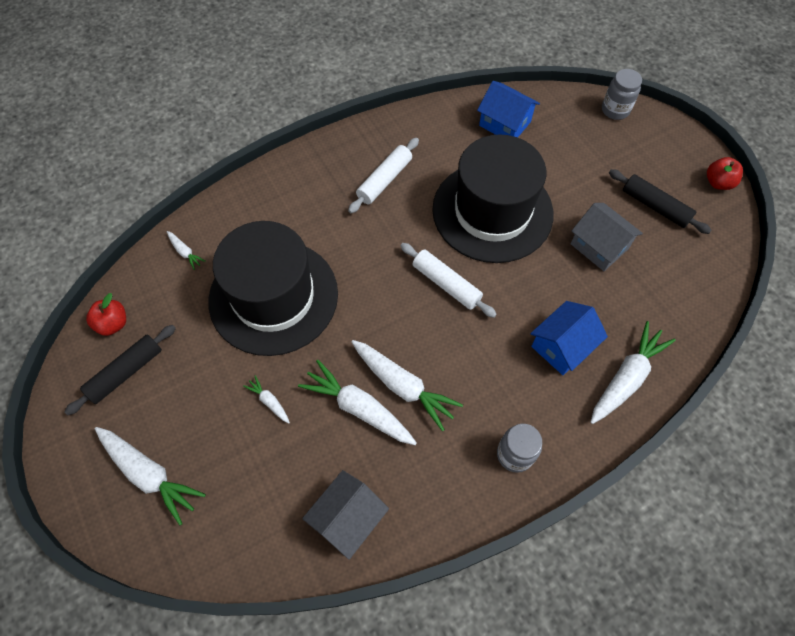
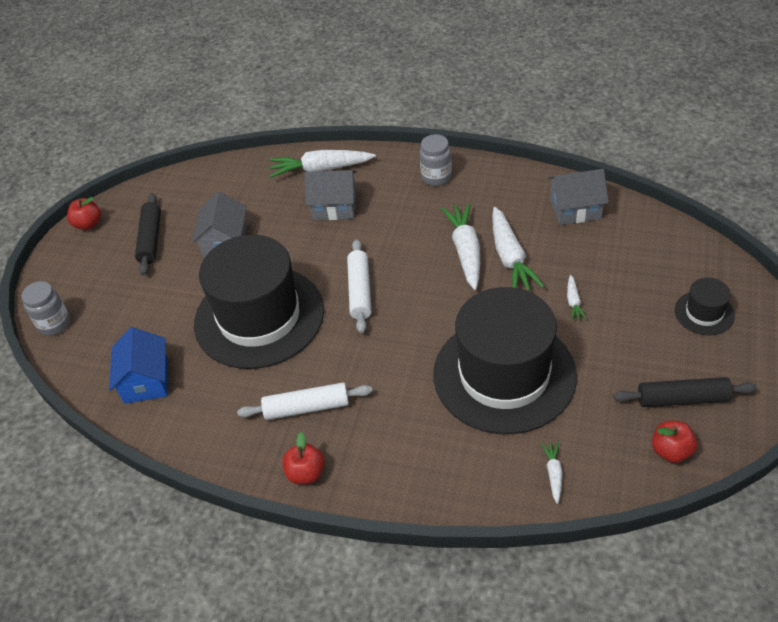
camera: 130 degrees left, 15 degrees down
(149, 474) = (704, 313): white carrot -> black hat
(341, 147) = (306, 473): none -> red apple
(562, 346) = (334, 206): blue house -> grey house

